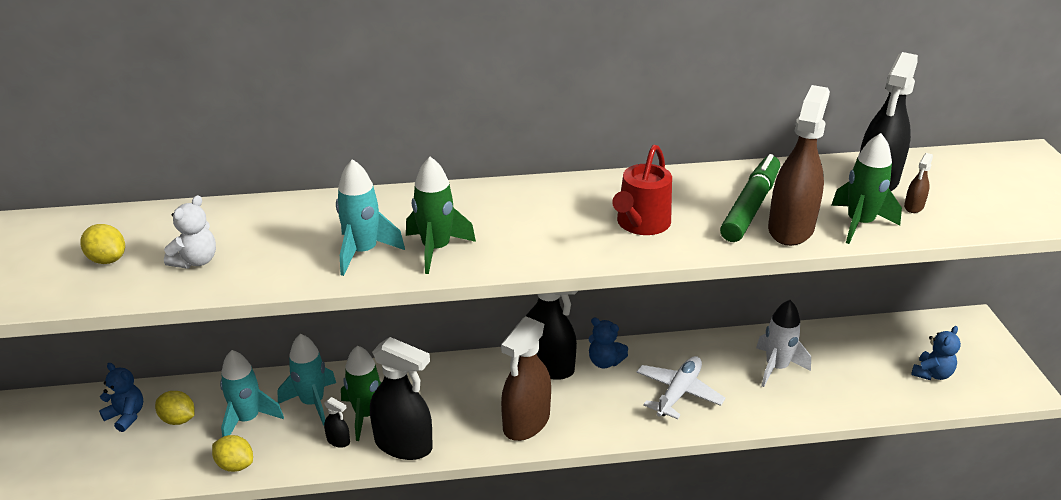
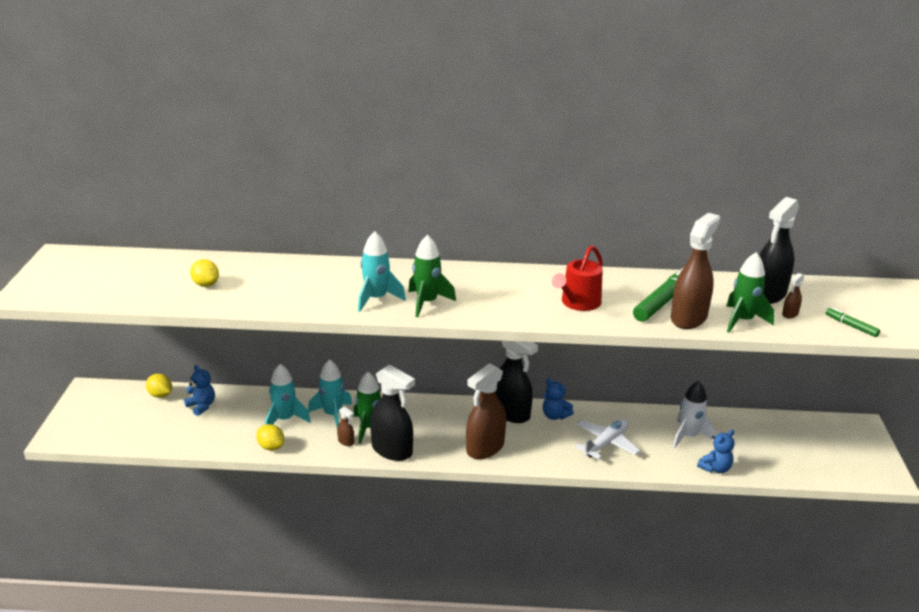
camera: 10 degrees right, 5 degrees down
(178, 419) = (236, 413): yellow lemon -> yellow lemon (160, 395)
(196, 261) = (263, 292): white teddy bear -> none
(338, 441) = (346, 441): black spray bottle -> brown spray bottle
(932, 374) = (813, 457): blue teddy bear -> blue teddy bear (715, 468)
(994, 214) = (851, 326): none -> green marker

